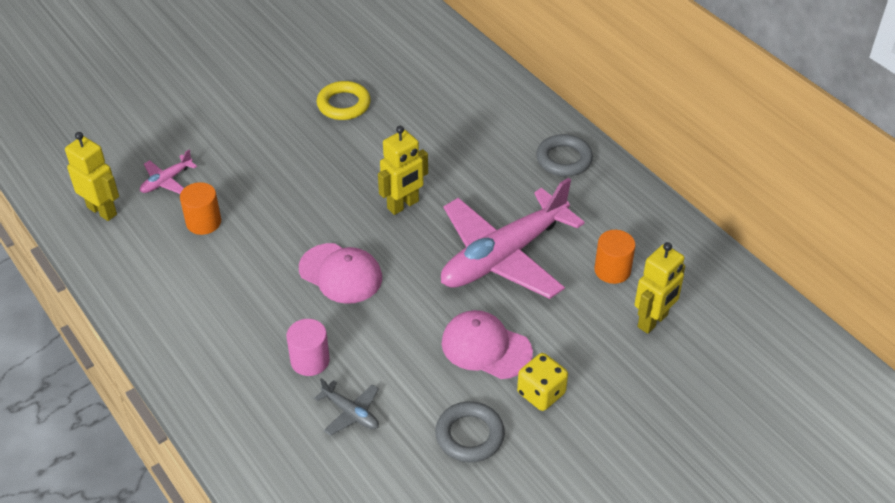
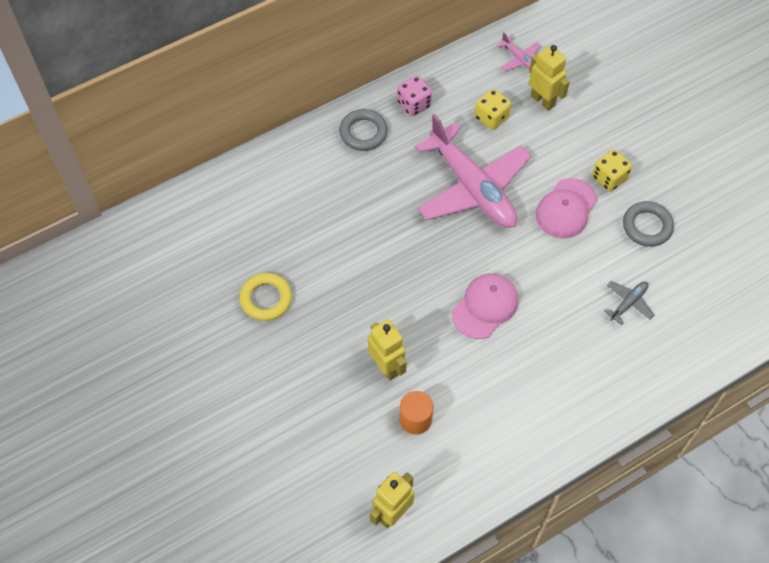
camera: 85 degrees left, 15 degrees up
(166, 181) = (356, 456): pink plane -> pink plane (519, 59)
(310, 360) = (578, 331): pink cylinder -> none
(403, 205) = (407, 256): yellow robot -> yellow robot (386, 366)
(612, 270) = (491, 117): orange cylinder -> yellow dice
(615, 199) = (414, 104): none -> pink dice

